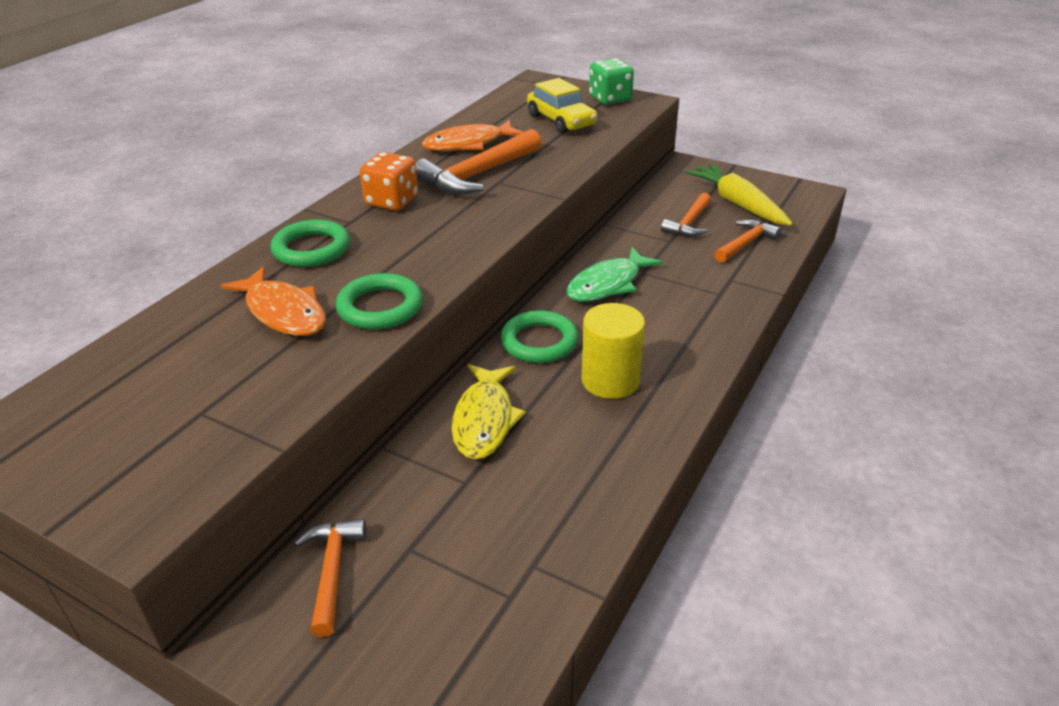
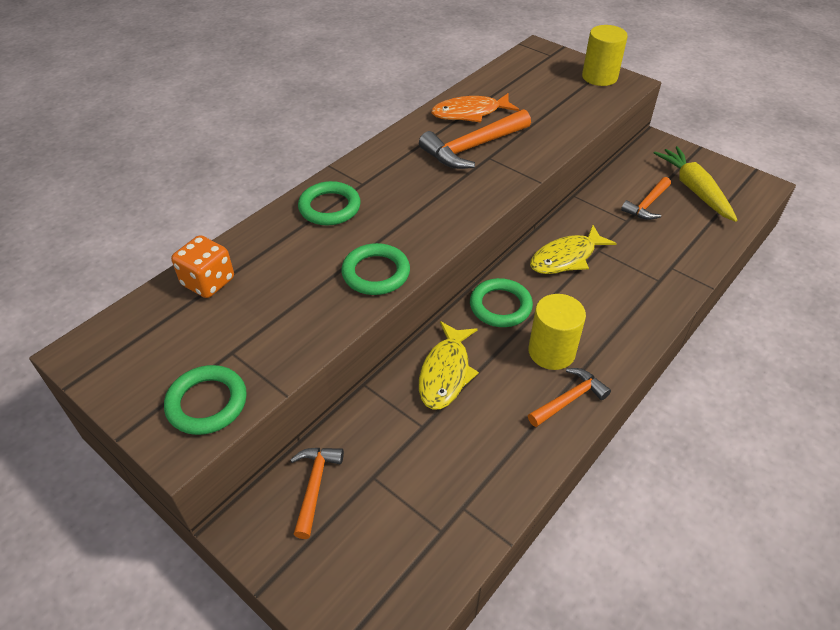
camera: 10 degrees right, 10 degrees up
(173, 473) = (207, 403): none -> green ring
(283, 312) = (301, 267): orange fish -> none
(392, 201) = (399, 167): orange dice -> orange dice (208, 282)
(561, 121) = (553, 97): yellow car -> none
(608, 284) = (566, 257): green fish -> yellow fish
(610, 99) = (599, 77): green dice -> yellow cylinder
(745, 243) = (692, 232): orange hammer -> orange hammer (569, 399)

